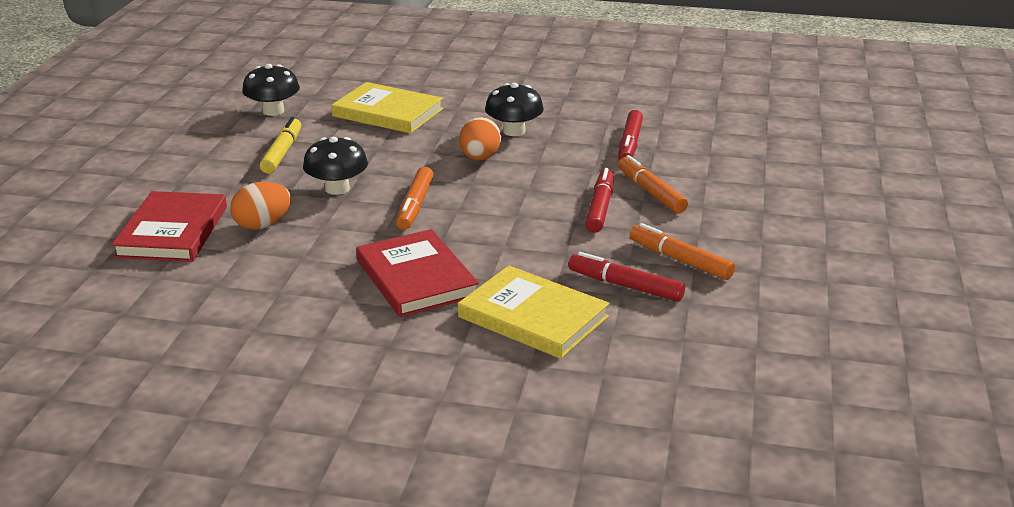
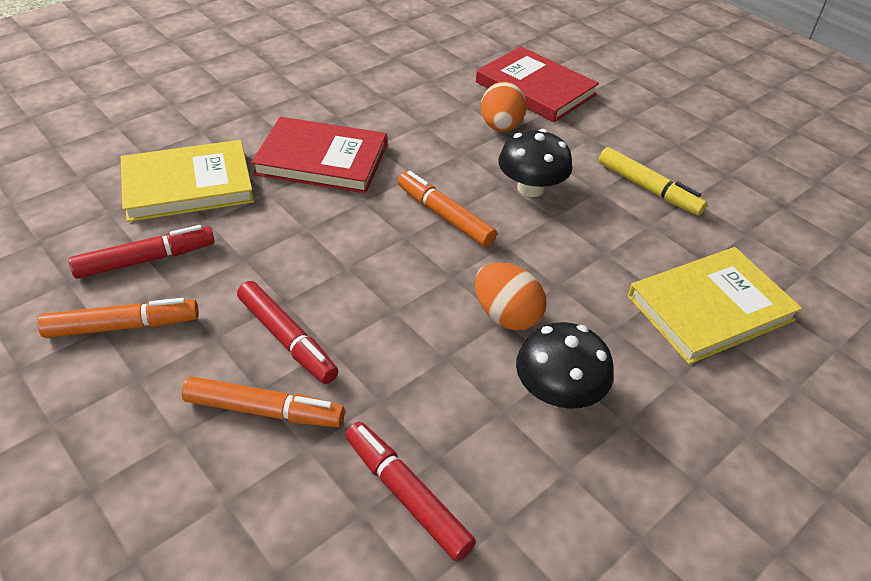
camera: 125 degrees right, 15 degrees up
(273, 111) = (776, 225): black mushroom -> none

